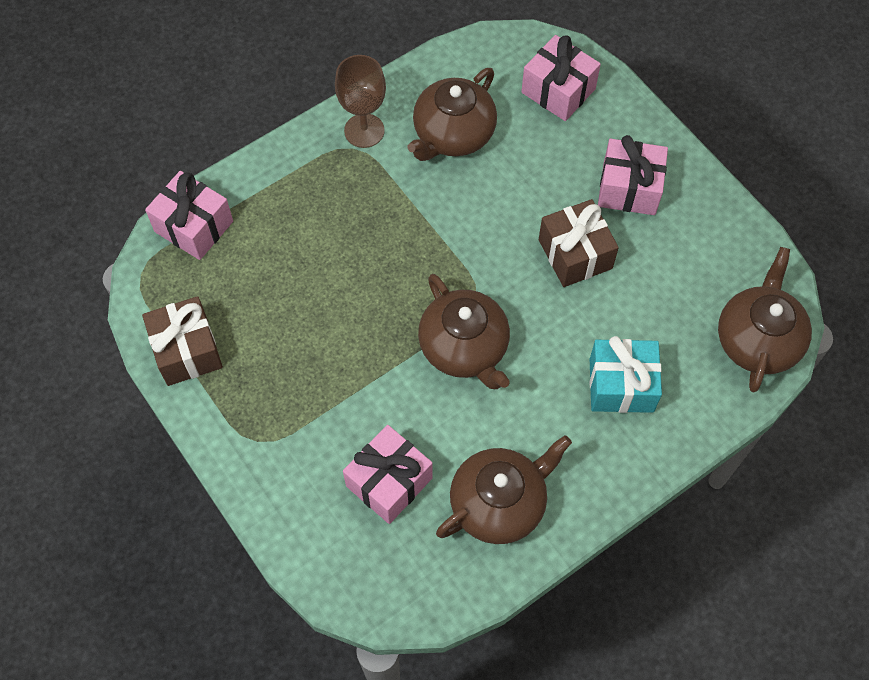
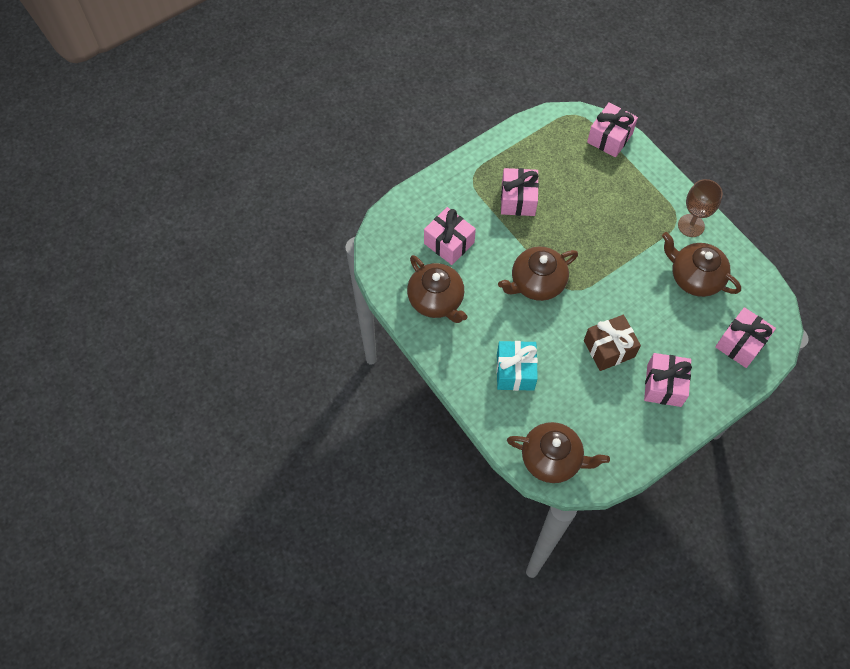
camera: 90 degrees right, 0 degrees up
(187, 351) = (527, 140): brown gift -> none
(306, 369) = (518, 199): none -> pink gift

